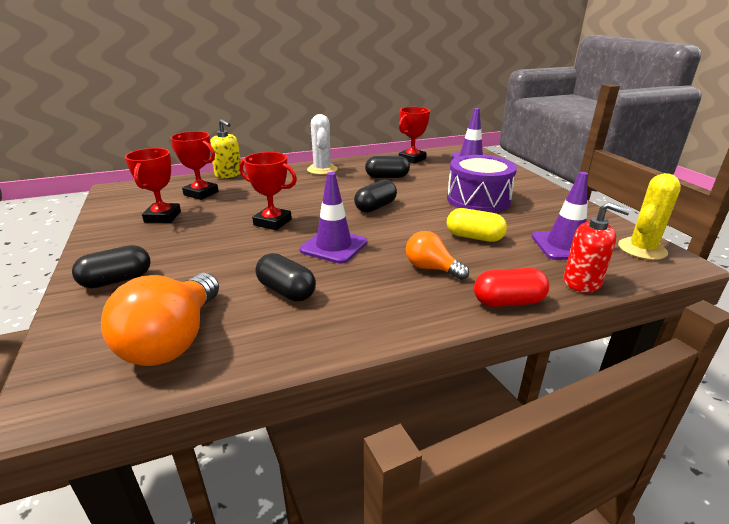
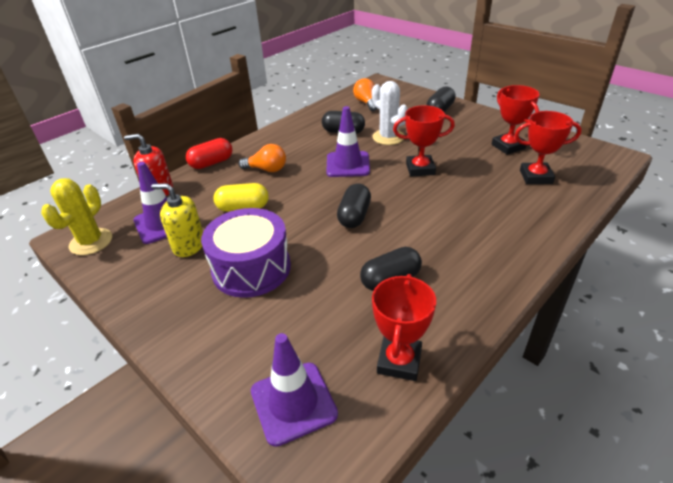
camera: 155 degrees right, 10 degrees up
(173, 340) = (366, 103): orange light bulb -> orange light bulb, size x0.57
(229, 174) = (572, 212): yellow soap dispenser -> yellow soap dispenser (189, 245)
(322, 170) = (490, 265): white cactus -> white cactus (388, 137)

